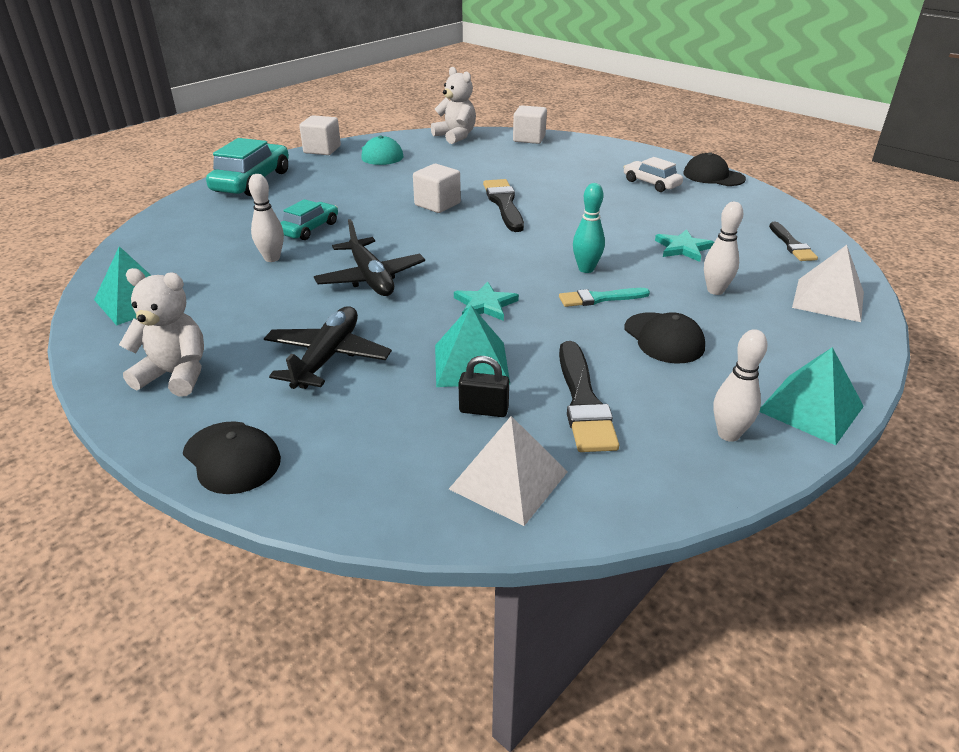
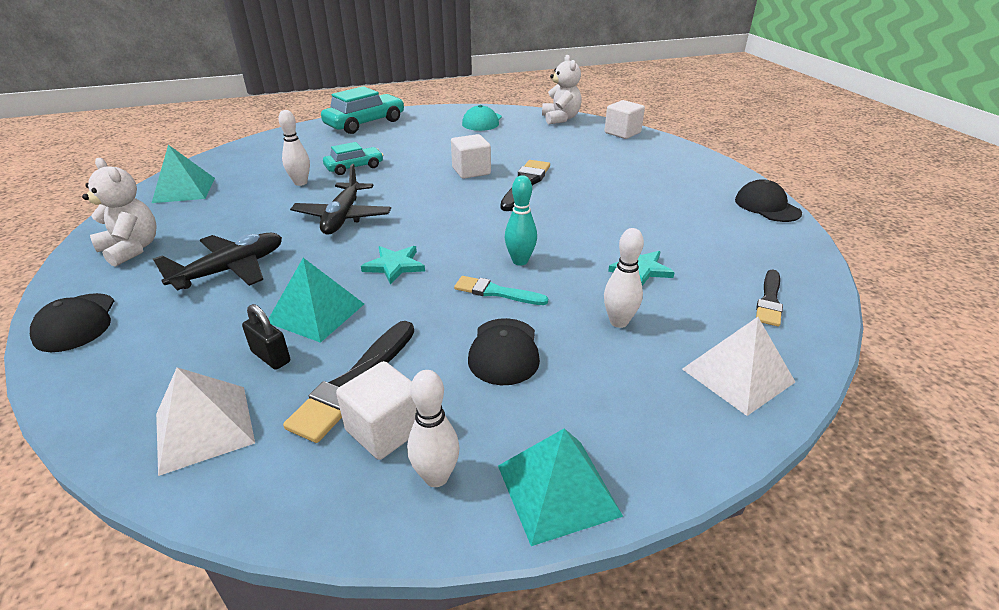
camera: 30 degrees right, 0 degrees up
(322, 150) = (444, 109): white cube -> white cube (385, 429)
(651, 183) = (689, 198): white car -> none

